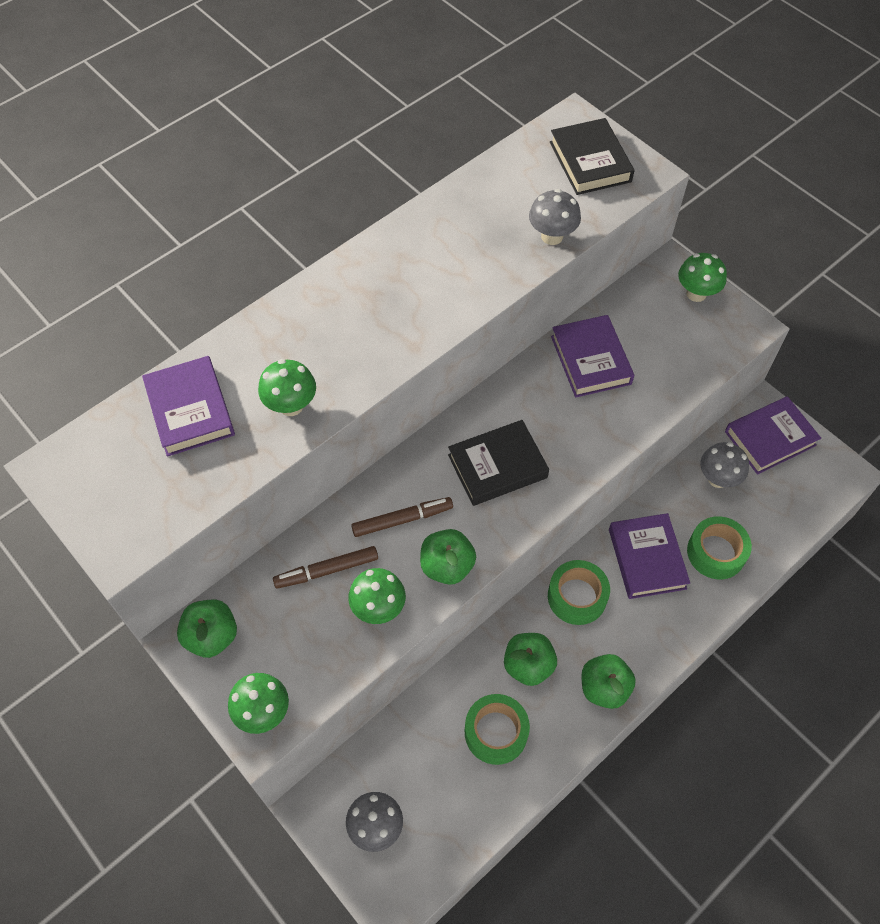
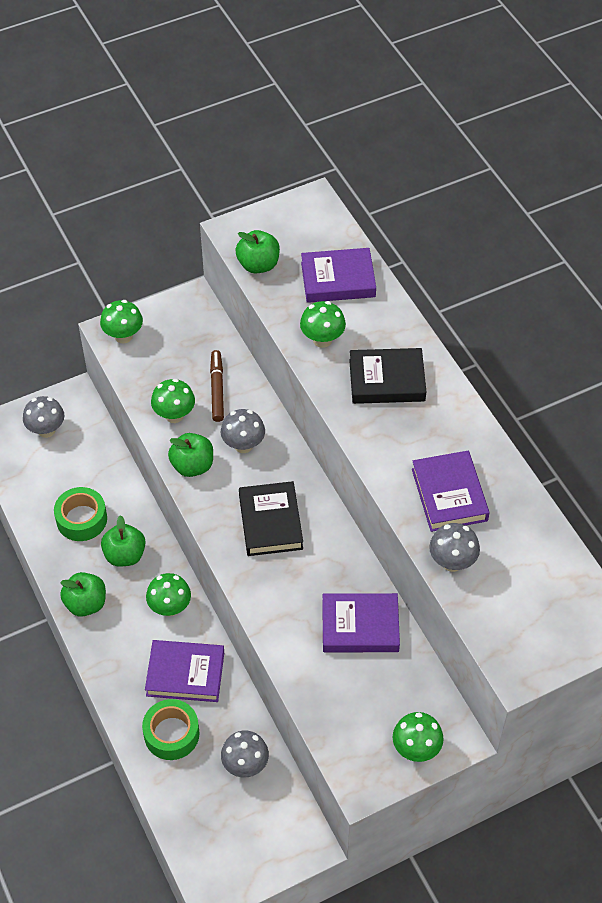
camera: 105 degrees right, 5 degrees down
(212, 636) = (190, 315): green apple -> green apple (258, 265)
(402, 520) = (243, 445): brown marker -> grey mushroom
(577, 596) = (170, 607): green tape -> green mushroom
(590, 162) = (544, 623): black book -> black book (387, 380)
(770, 438) = (274, 833): purple book -> purple book (449, 495)

